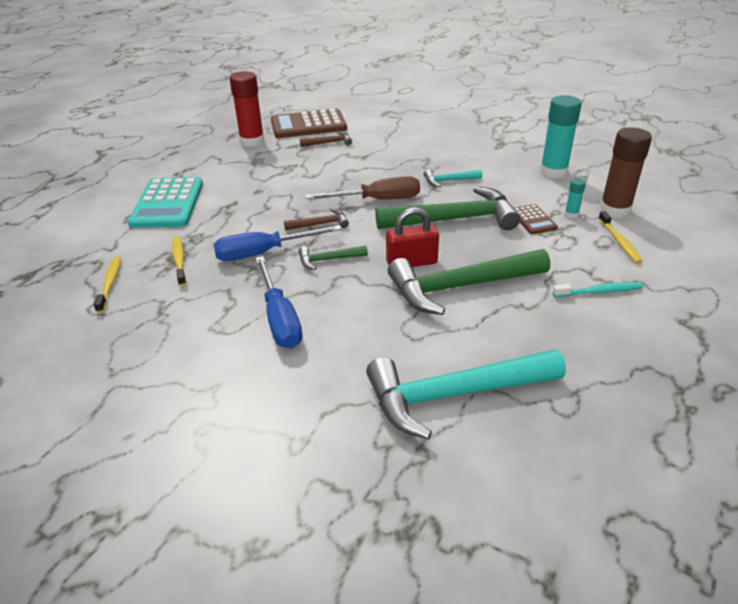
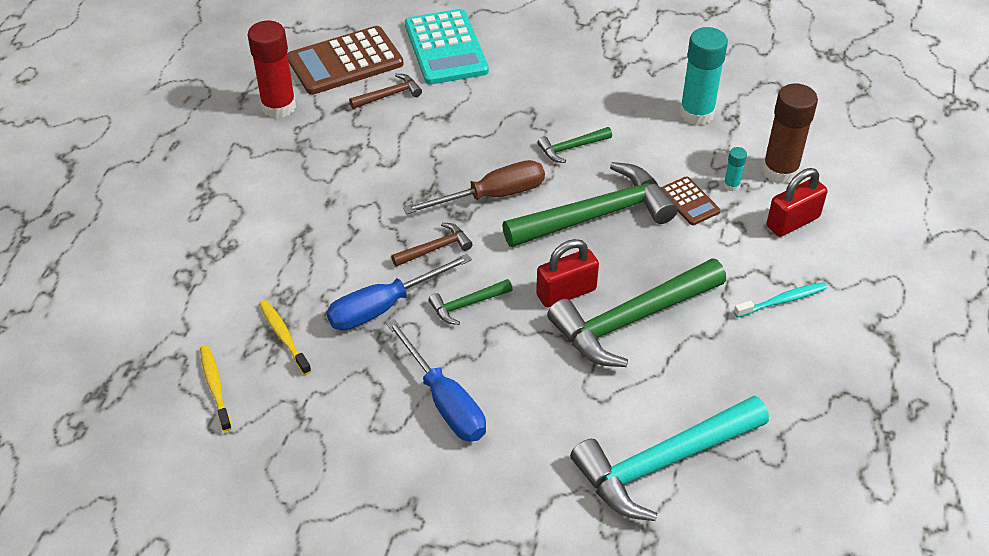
camera: 15 degrees left, 10 degrees up
(168, 203) = (218, 243): turquoise calculator -> turquoise calculator (446, 48)
(449, 181) = (571, 148): turquoise hammer -> green hammer
(619, 241) = (792, 222): yellow toothbrush -> red padlock

